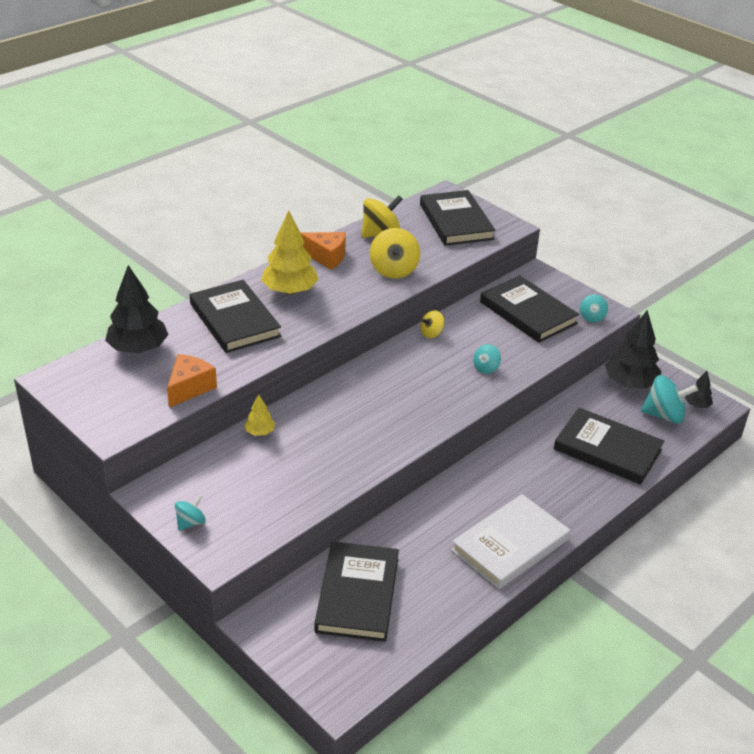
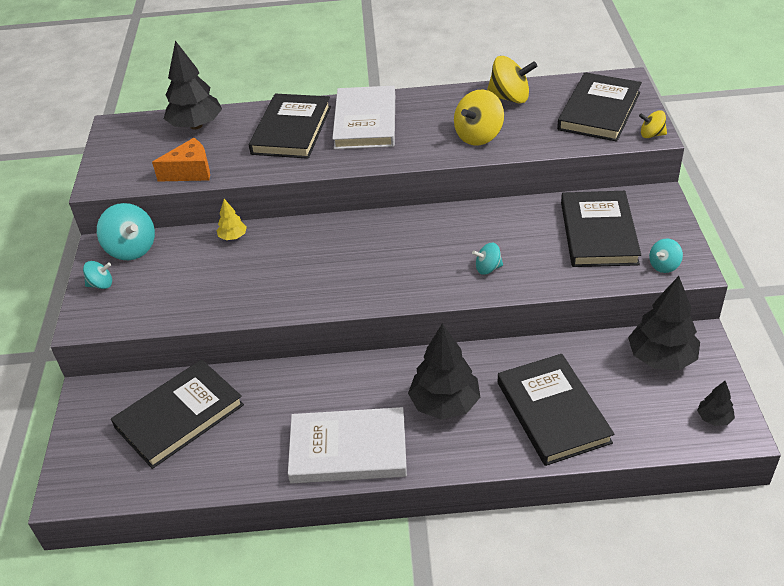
camera: 45 degrees right, 5 degrees up
(290, 291) = (365, 122): yellow tree -> white book
(326, 257) = (434, 103): orange cheese -> none
(431, 333) = (477, 214): yellow spinning top -> yellow spinning top (651, 135)
(536, 480) = (444, 404): none -> black tree
(664, 415) = (660, 409): turquoise spinning top -> turquoise spinning top (131, 249)

